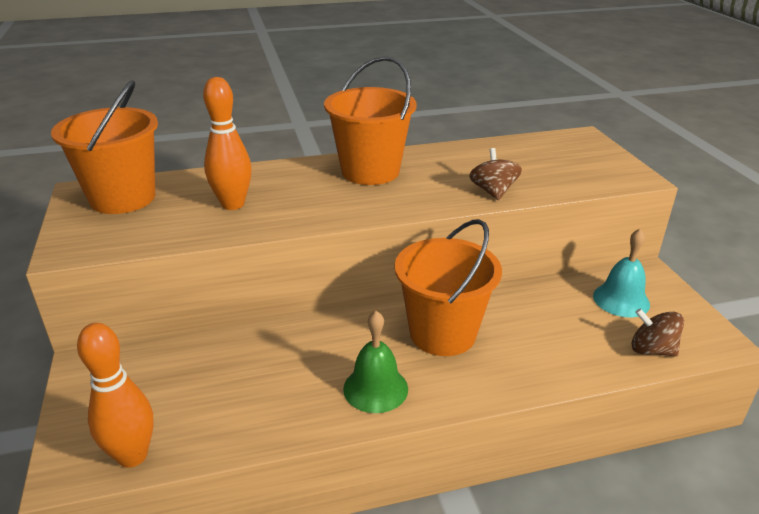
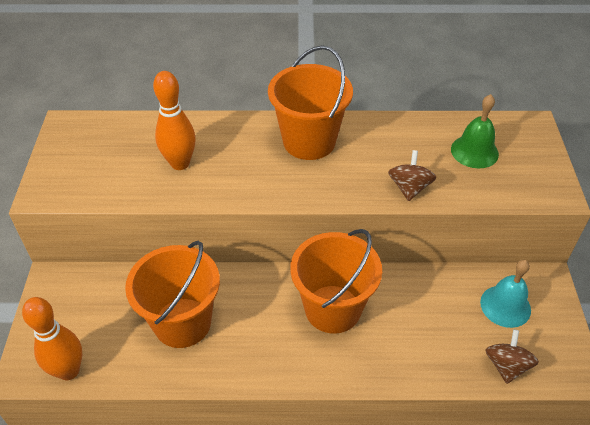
camera: 15 degrees right, 15 degrees up
(123, 198) = (95, 140): orange bucket -> orange bucket (182, 322)
(375, 388) = (259, 352): green bell -> green bell (474, 151)
(651, 350) = (506, 366): brown spinning top -> brown spinning top turned 60 degrees clockwise

